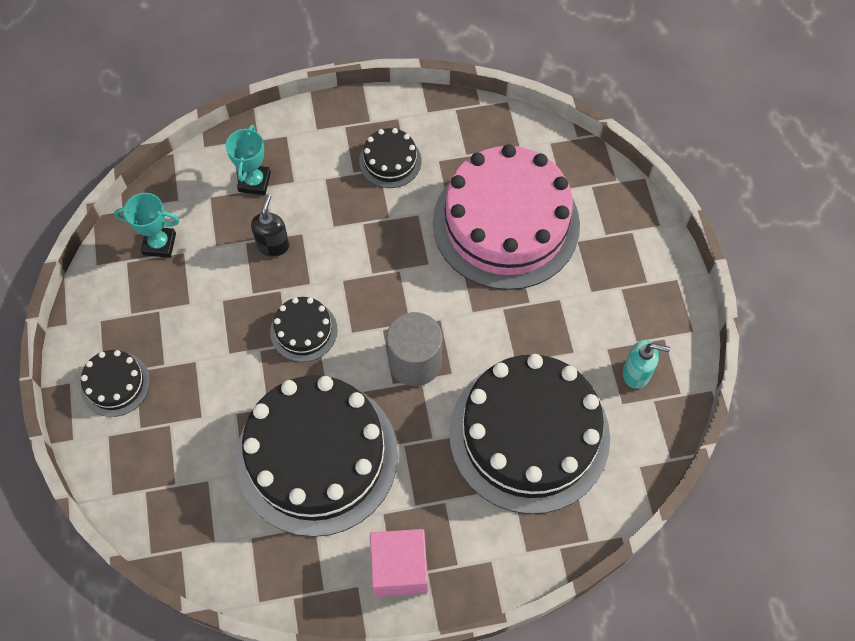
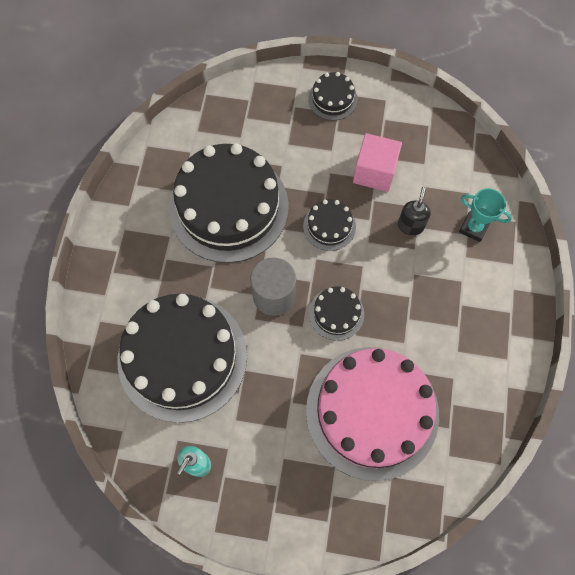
camera: 110 degrees right, 5 degrees up
(159, 244) = (437, 149): turquoise trophy -> none
(273, 245) = (410, 225): black soap dispenser -> black soap dispenser turned 105 degrees counterclockwise
(390, 161) = (464, 338): black cake -> black cake (336, 313)
(399, 568) = (127, 234): pink cube -> pink cube (374, 172)

